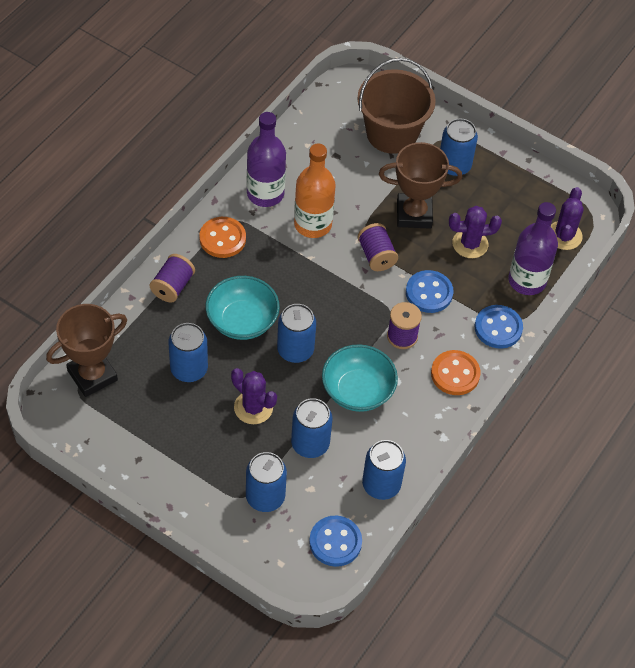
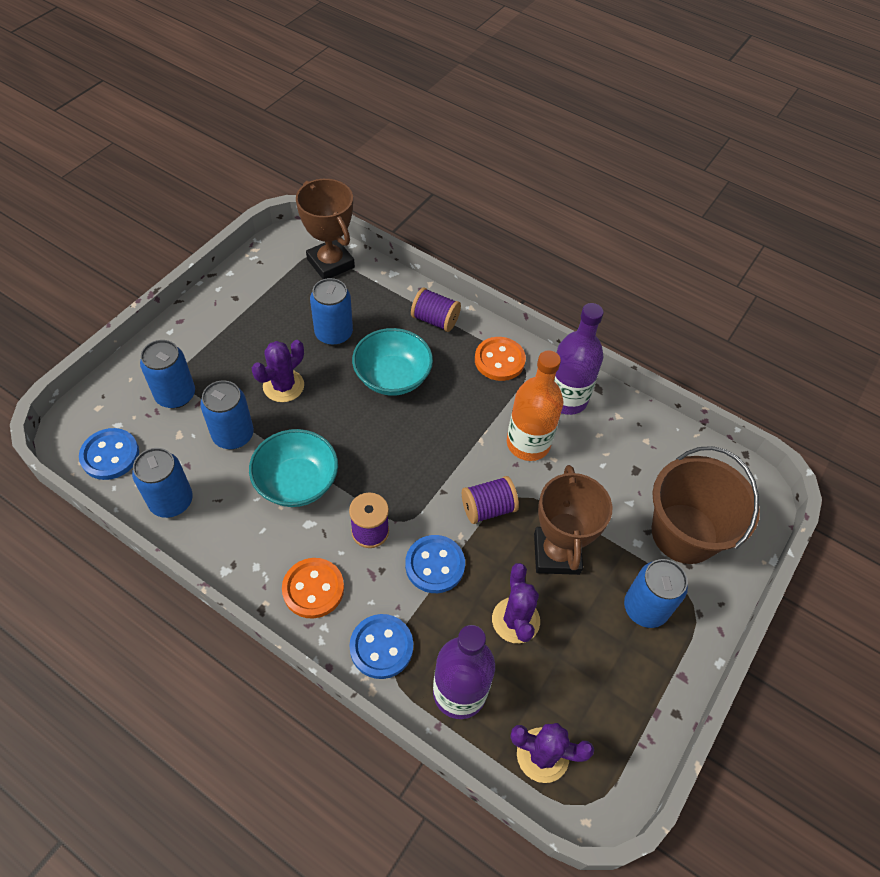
camera: 90 degrees right, 0 degrees up
(295, 350) = (354, 424): blue can -> none

